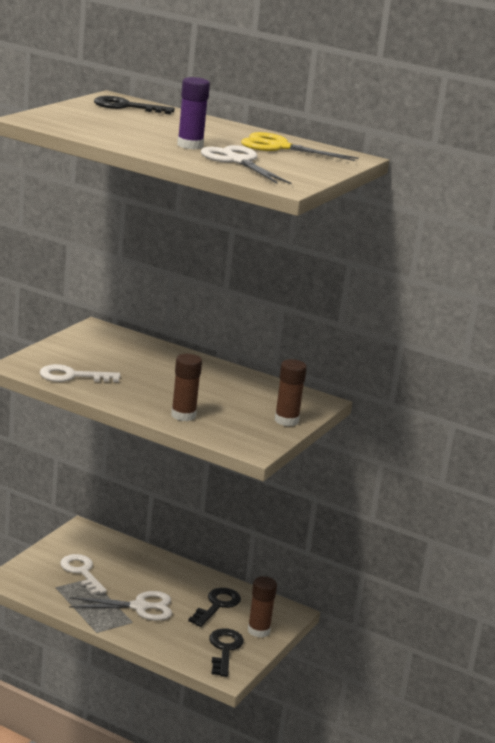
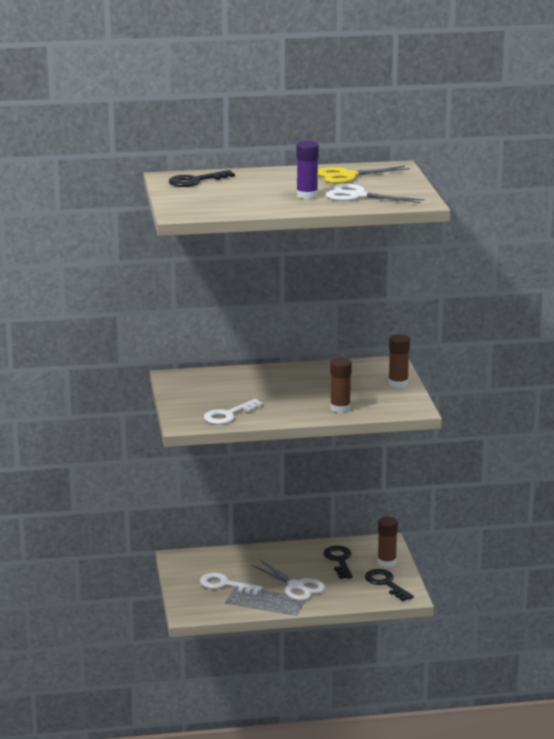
camera: 35 degrees left, 0 degrees up
(139, 607) = (296, 586): white scissors -> white scissors turned 90 degrees clockwise

